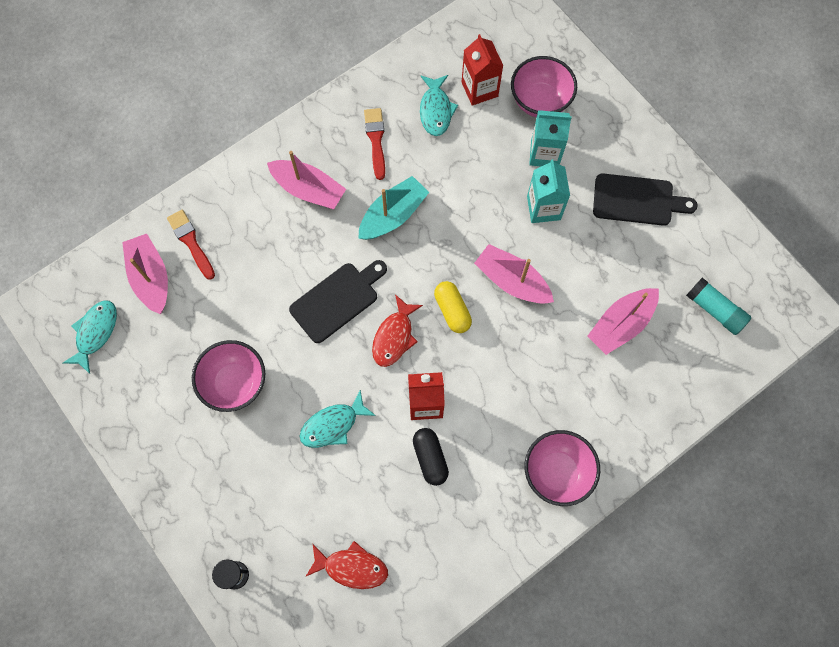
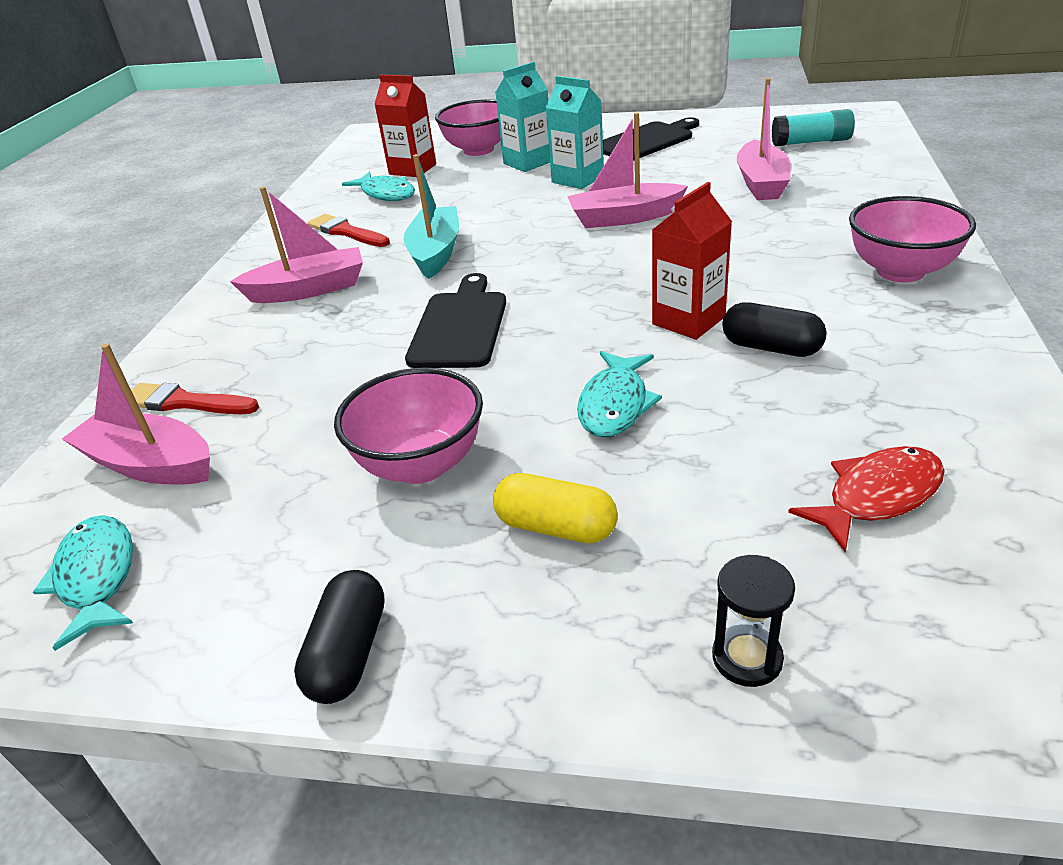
camera: 40 degrees left, 35 degrees down
(138, 452) = (348, 653): none -> black capsule
(394, 336) = (570, 307): red fish -> none
(452, 310) = (600, 260): yellow capsule -> yellow capsule (556, 527)

